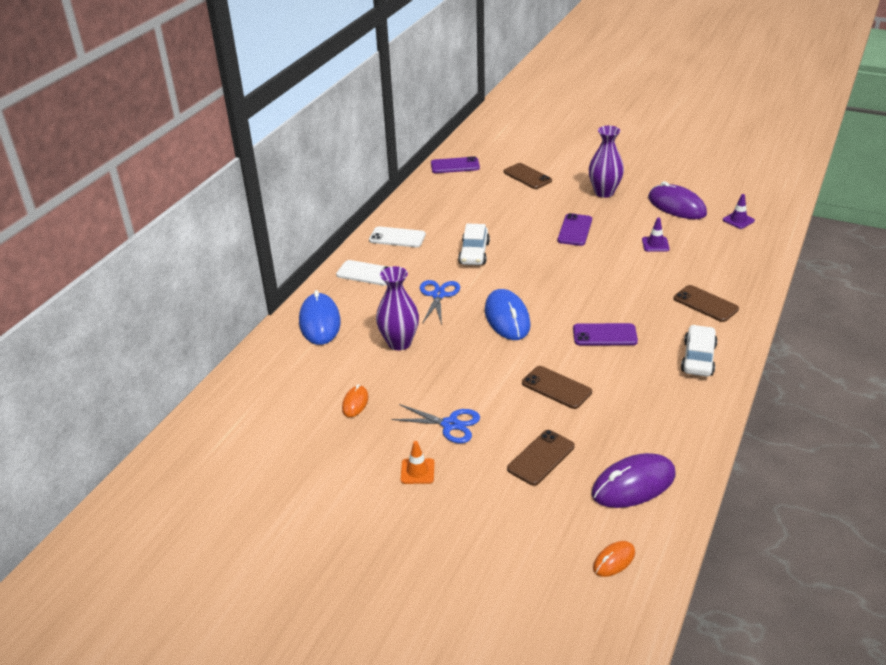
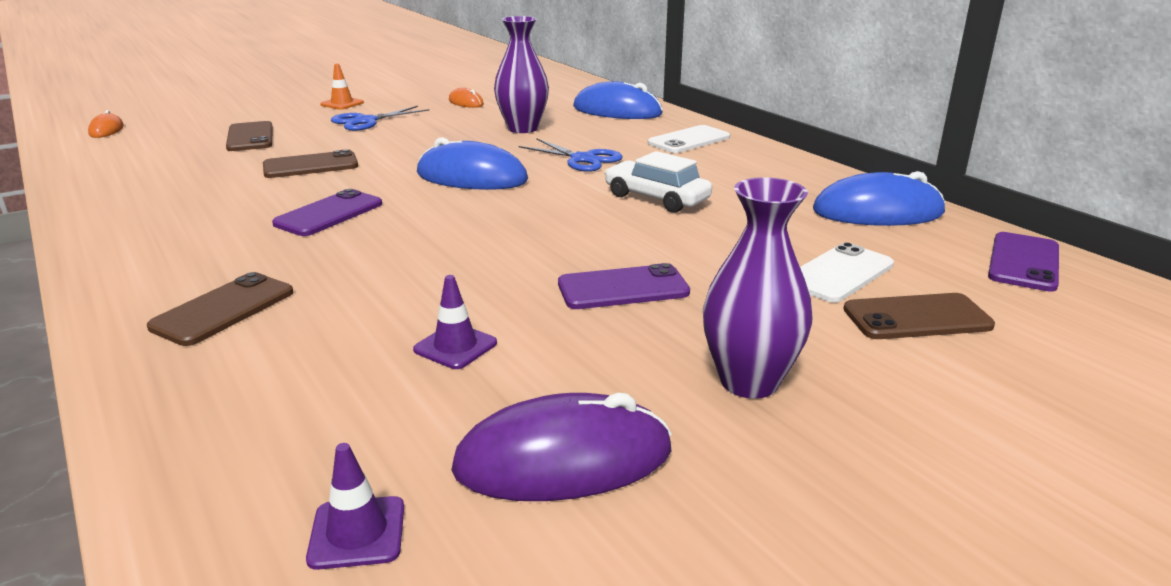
camera: 120 degrees right, 10 degrees down
(397, 237) = (764, 169): white phone -> white phone (839, 274)
(431, 199) = (877, 212): none -> blue mouse
(575, 230) = (623, 288): purple phone -> purple phone turned 60 degrees counterclockwise
(633, 484) = (133, 156): purple mouse -> none
(698, 358) = (160, 249): white car -> none
(705, 304) = (223, 309): brown phone -> brown phone turned 45 degrees counterclockwise

